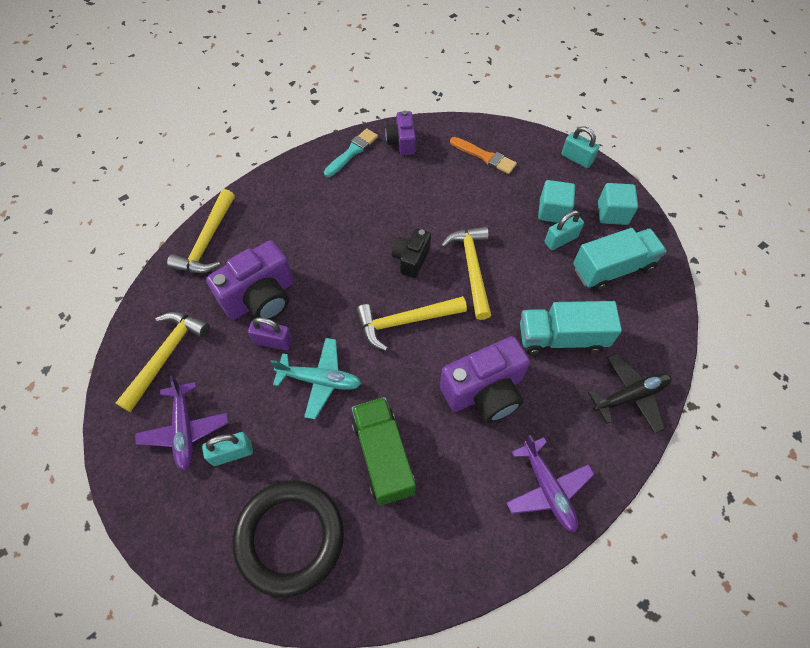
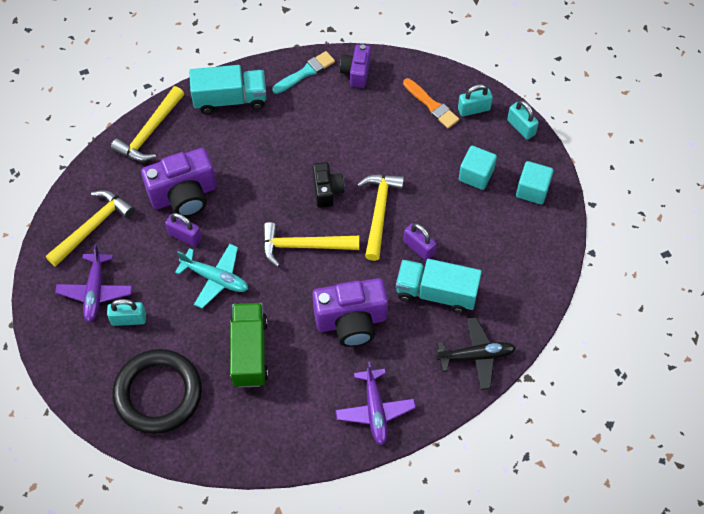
camera: 15 degrees right, 0 degrees up
(411, 259) = (327, 191): black camera -> black camera turned 135 degrees clockwise
(525, 295) = (419, 248): none -> purple padlock
(560, 240) = (472, 204): turquoise padlock -> turquoise padlock (474, 109)
(612, 268) = (509, 242): turquoise truck -> turquoise truck (230, 99)

